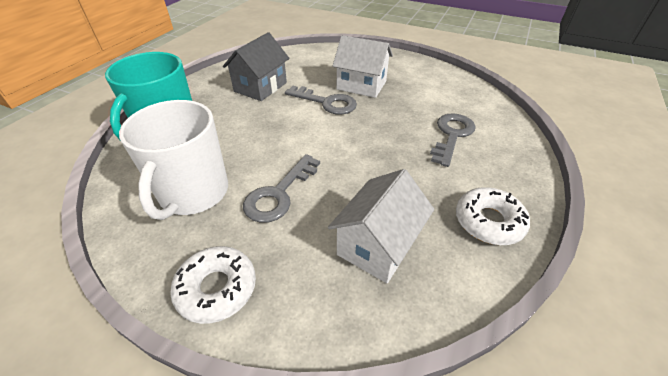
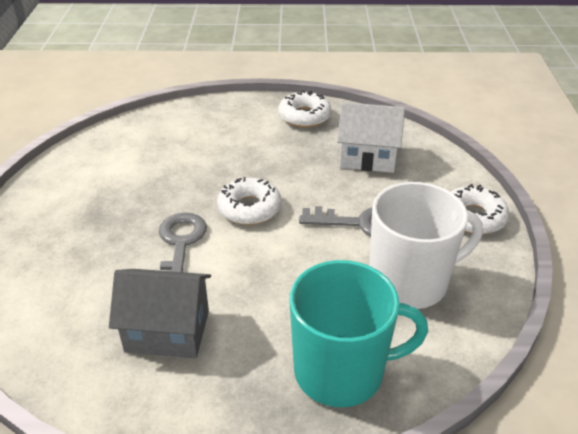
camera: 115 degrees left, 5 degrees down
(344, 139) = (249, 208): none -> white donut
(361, 85) = (119, 227): white house -> none
(452, 135) = (200, 144): grey key -> none

